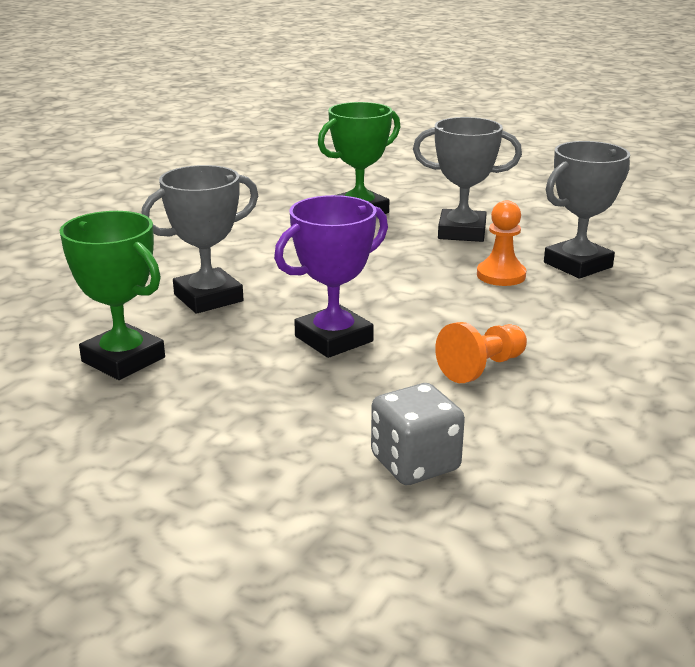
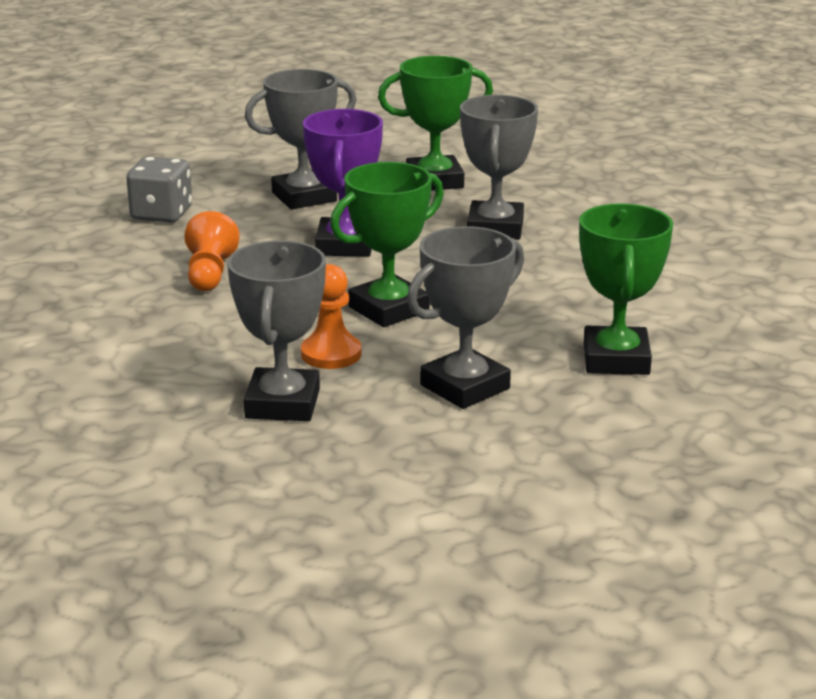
camera: 130 degrees right, 0 degrees up
(254, 406) = (304, 197): none -> grey trophy
(411, 282) = (388, 309): none -> green trophy

